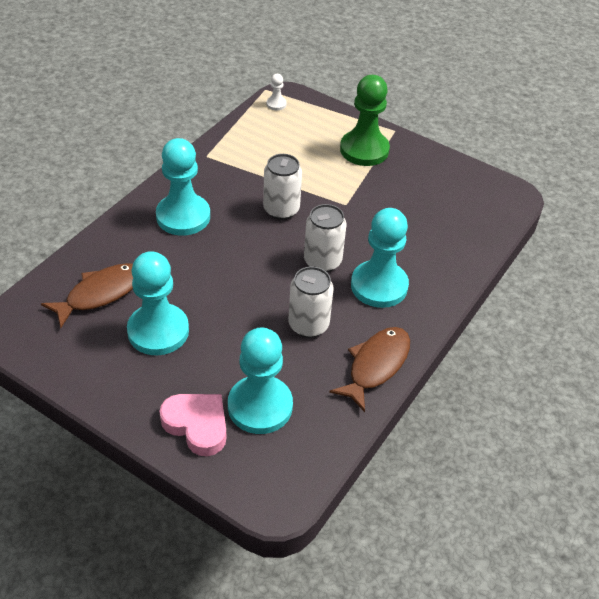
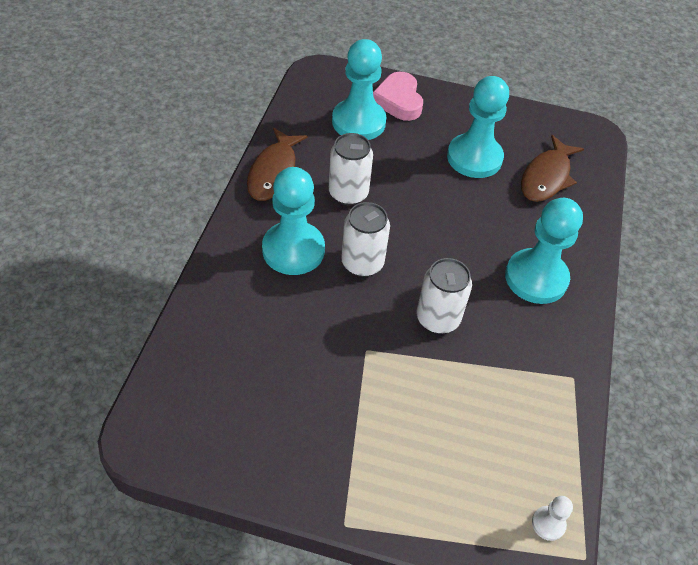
camera: 160 degrees right, 5 degrees up
(197, 425) = (398, 101): pink heart -> pink heart turned 60 degrees clockwise
(364, 150) = (376, 461): green pawn -> none

